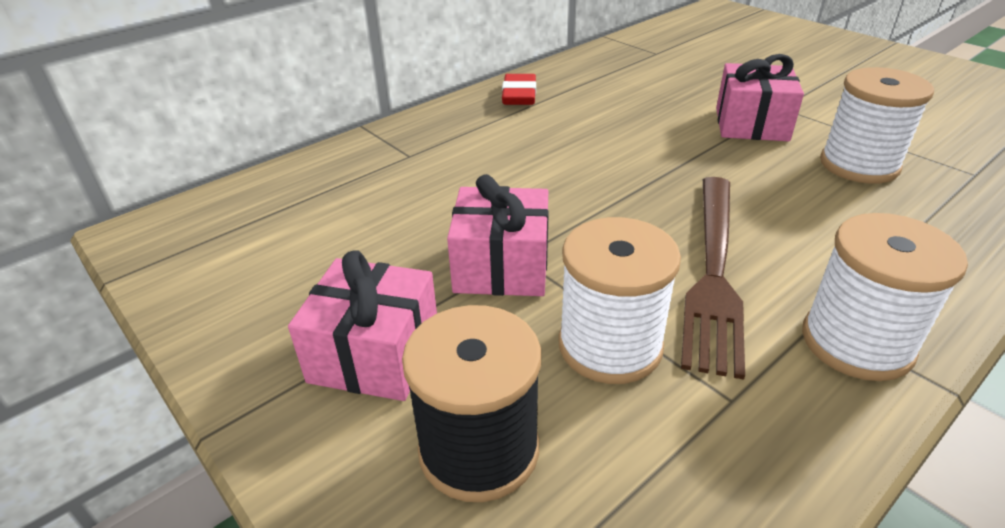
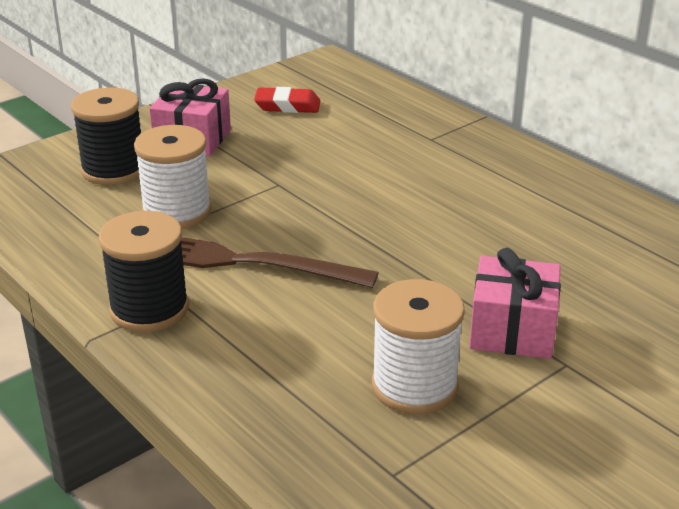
camera: 90 degrees right, 5 degrees down
(501, 266) = (268, 177): pink gift -> none
(519, 95) = (566, 189): red eraser -> red eraser (287, 106)
(856, 342) = (149, 309): white spool -> black spool

